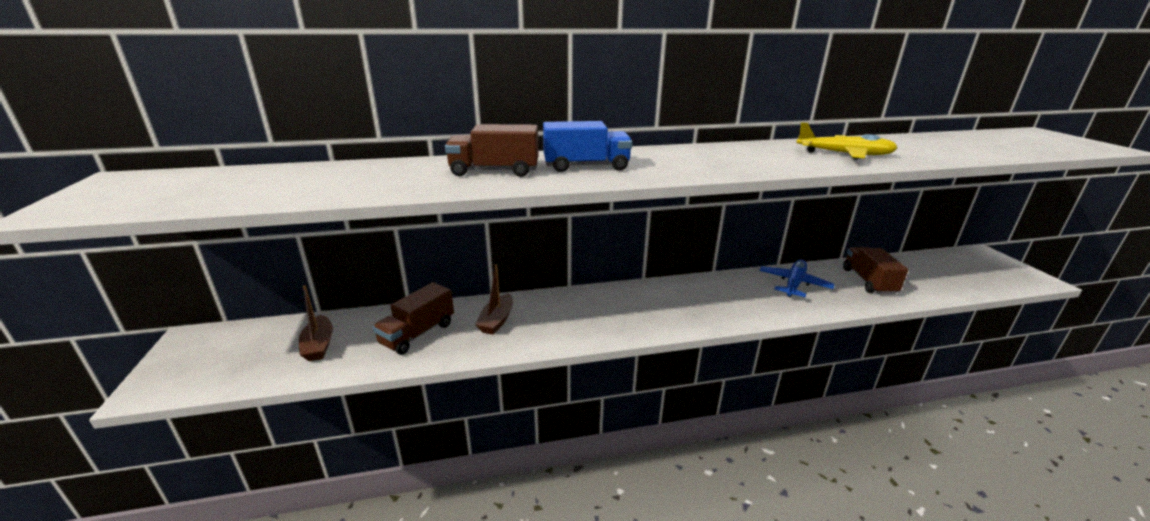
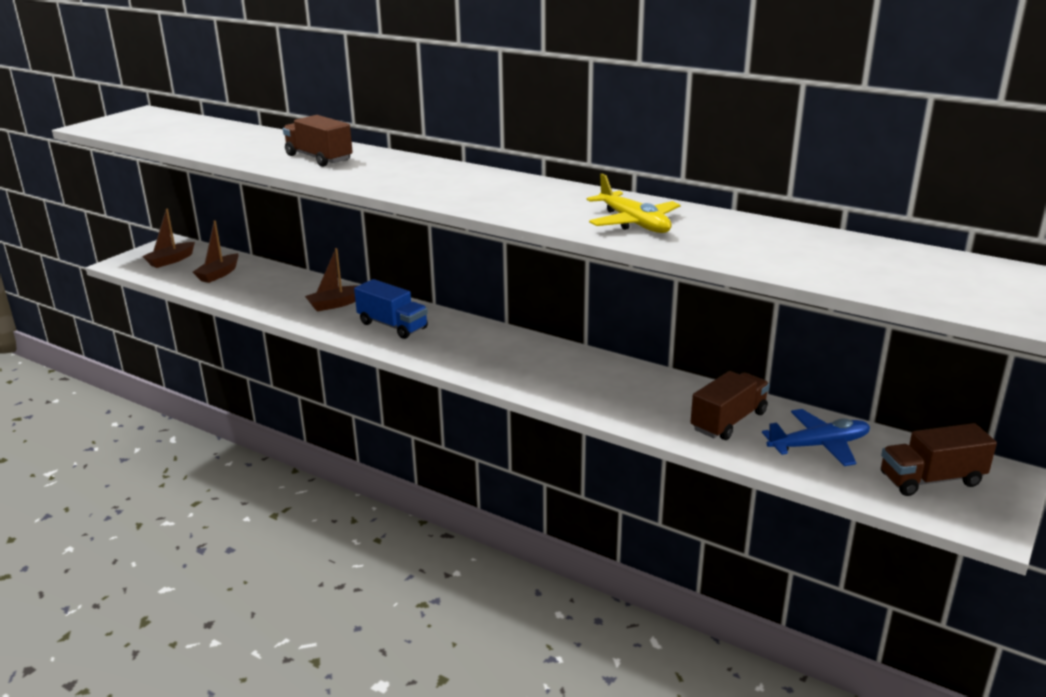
camera: 45 degrees right, 0 degrees up
(225, 356) = (171, 260): none -> brown boat
(417, 333) = (277, 291): brown truck -> brown truck (931, 480)
(586, 166) = (384, 171): blue truck -> blue truck (392, 326)
(794, 284) = (636, 387): blue plane -> blue plane (818, 446)

